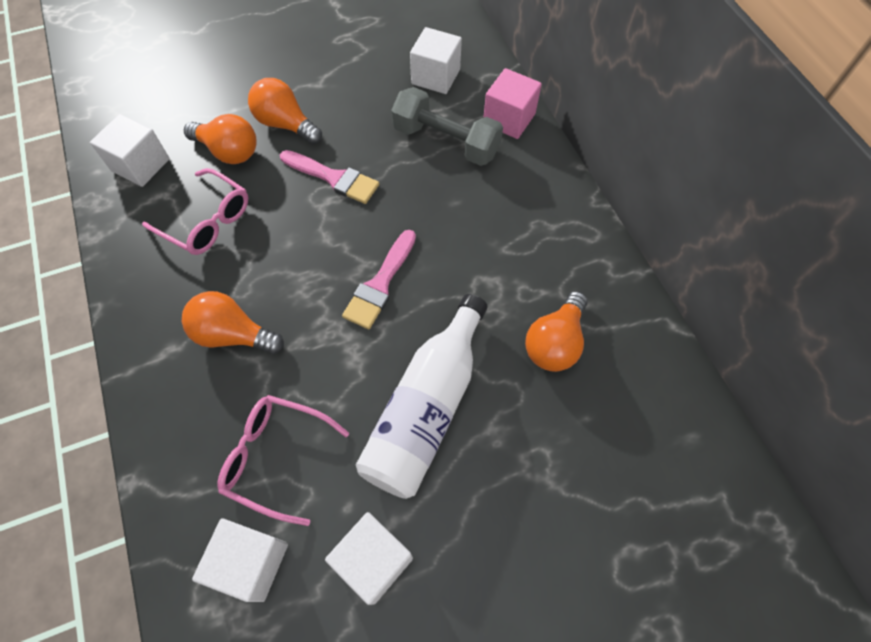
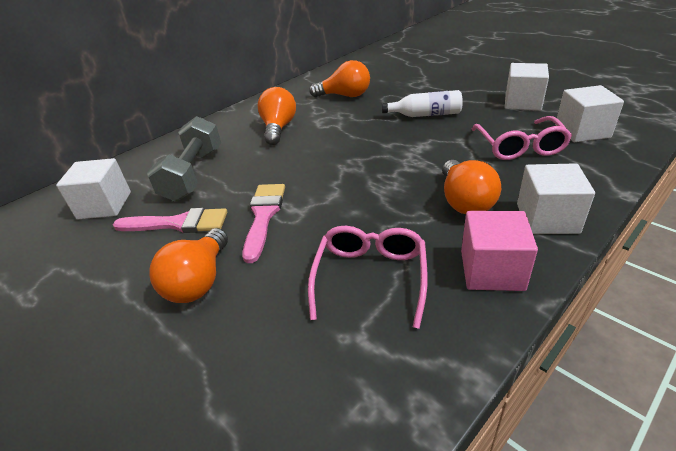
camera: 110 degrees left, 25 degrees down
(140, 165) = (329, 400): white cube -> white cube (547, 218)
(229, 151) = (261, 311): orange light bulb -> orange light bulb (278, 128)
(380, 284) = (355, 156): pink brush -> pink brush (178, 223)
(426, 408) = (425, 115): white bottle -> white bottle, size x0.56
(509, 119) = (158, 155): pink cube -> pink cube (492, 270)

